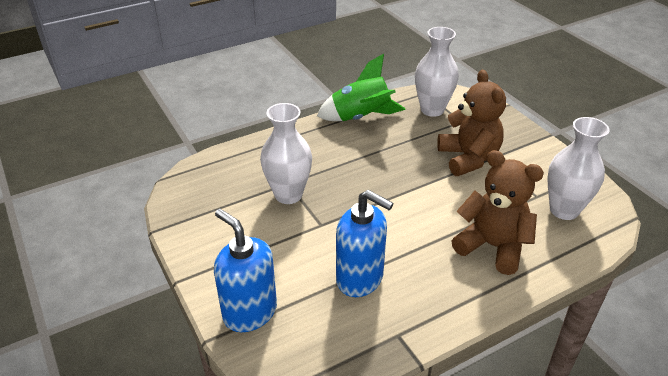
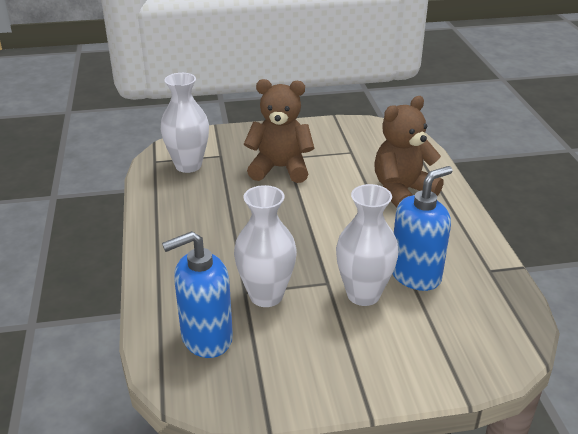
camera: 70 degrees left, 5 degrees down
(249, 312) = (438, 361): blue soap dispenser -> blue soap dispenser (206, 338)
(361, 118) = (164, 212): green rocket -> none
(564, 210) = (374, 146): white vase -> white vase (363, 294)

